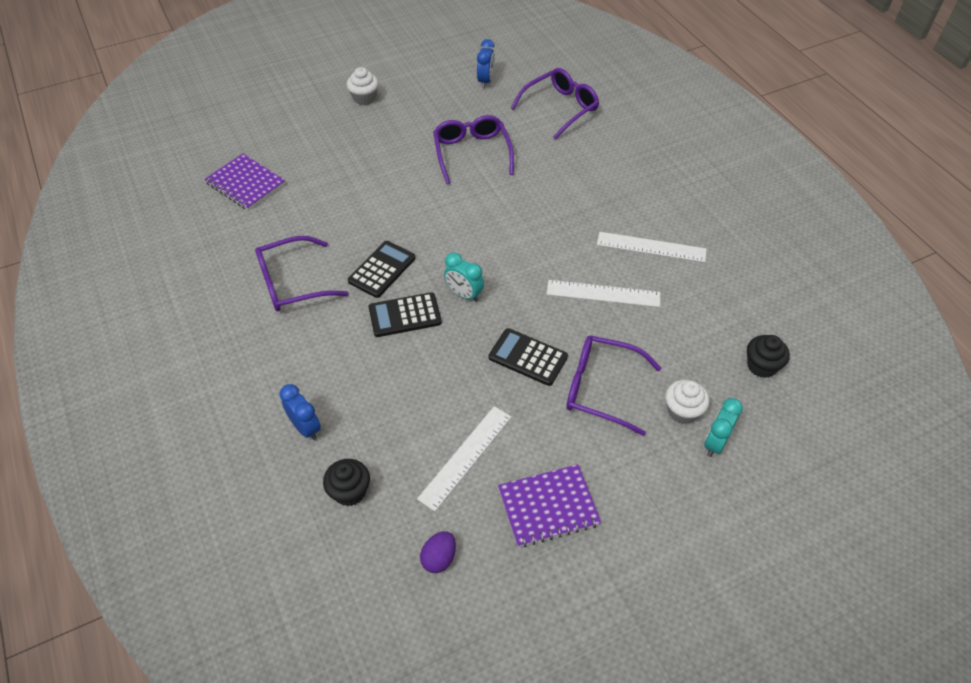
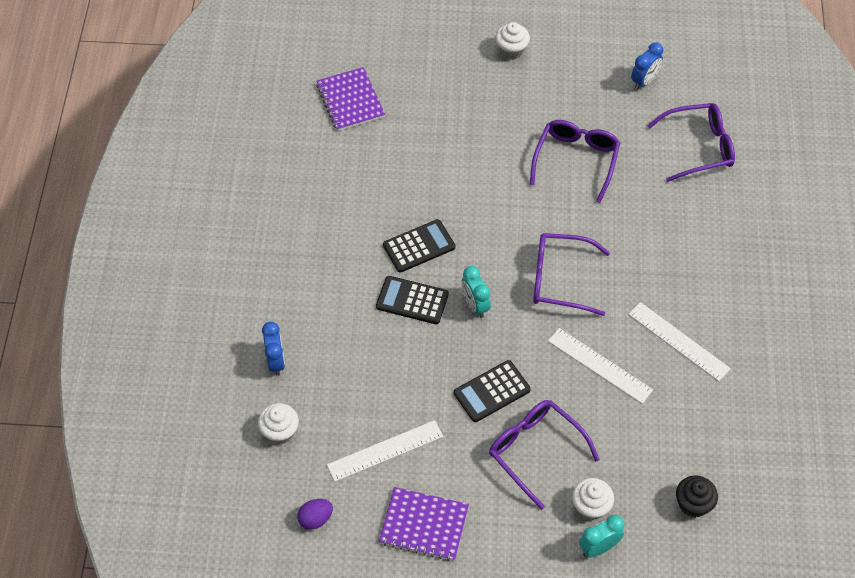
camera: 30 degrees right, 5 degrees up
(292, 283) = (336, 223): purple glasses -> purple glasses (559, 279)
(350, 491) = (280, 432): black cupcake -> white cupcake
(528, 357) = (492, 391): black calculator -> black calculator turned 90 degrees counterclockwise

